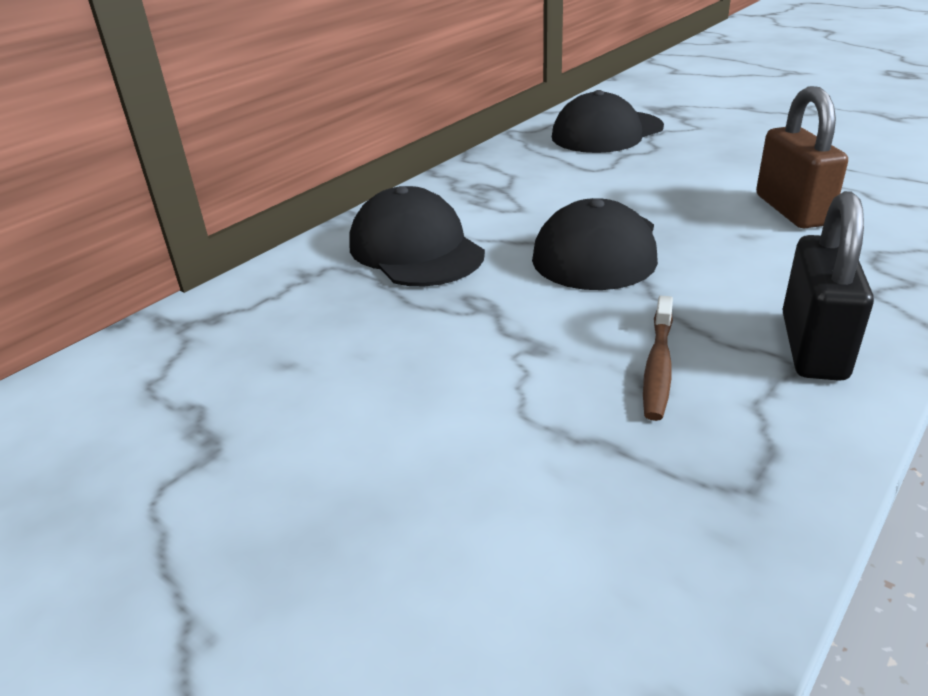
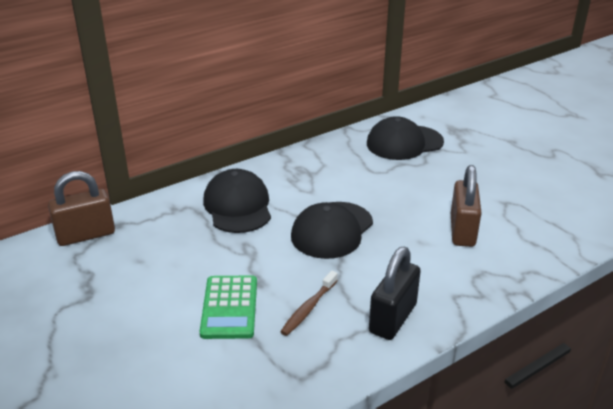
camera: 15 degrees right, 0 degrees up
(156, 347) = (86, 235): none -> brown padlock
(514, 400) = (229, 307): none -> green calculator

